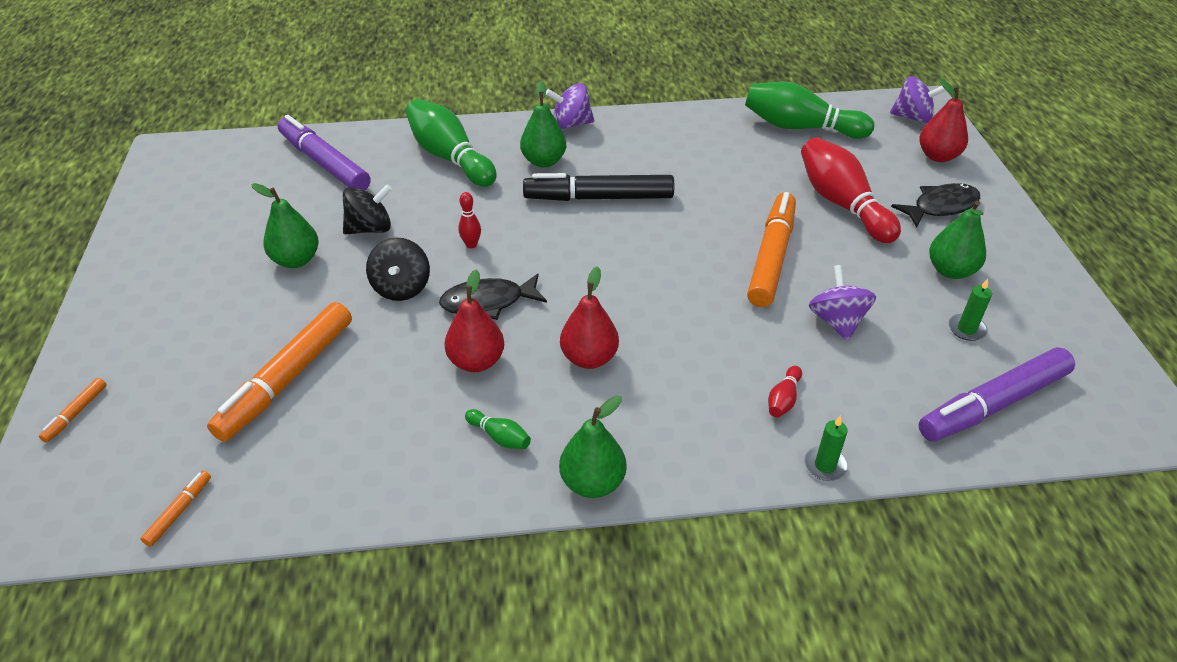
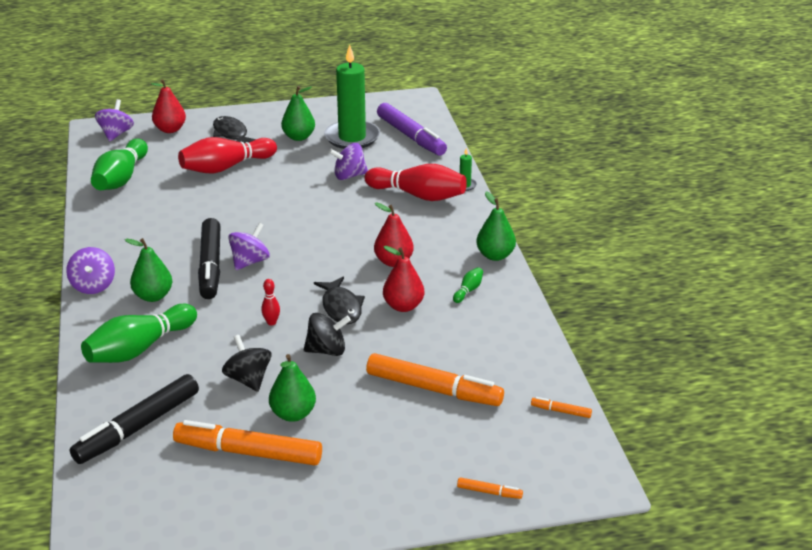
camera: 95 degrees left, 10 degrees down
(324, 163) = (138, 427): purple marker -> black marker
(604, 227) = (250, 262): none -> purple spinning top
(771, 257) = (286, 195): orange marker -> orange marker (248, 452)
(783, 399) = (418, 195): red bowling pin -> red bowling pin, size x2.34
(966, 329) = (352, 137): green candle -> green candle, size x2.50

